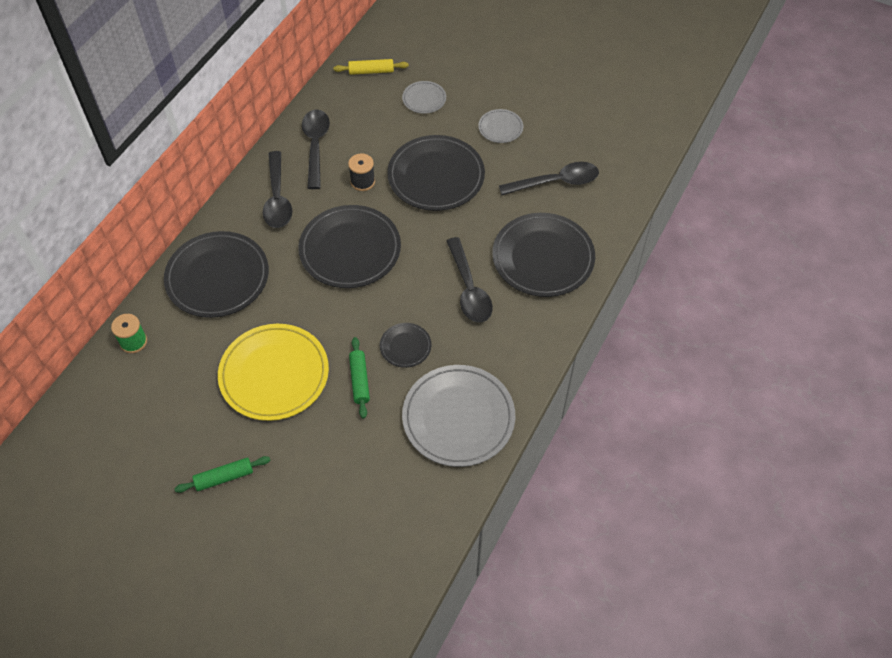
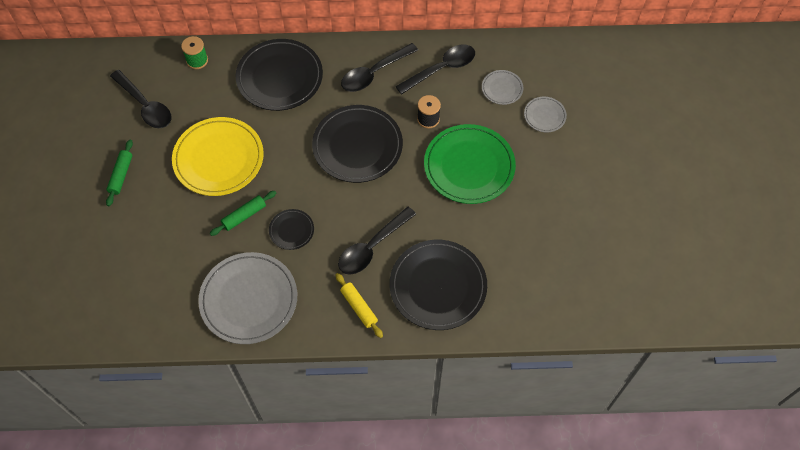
camera: 60 degrees right, 5 degrees up
(224, 477) = (121, 175): green rolling pin -> green rolling pin turned 60 degrees clockwise
(371, 71) = (546, 63): yellow rolling pin -> yellow rolling pin (359, 307)
(436, 176) = (469, 166): black plate -> green plate
(500, 128) = (555, 187): grey plate -> grey plate (502, 88)
(556, 182) = (525, 258): black spoon -> black spoon (145, 106)

